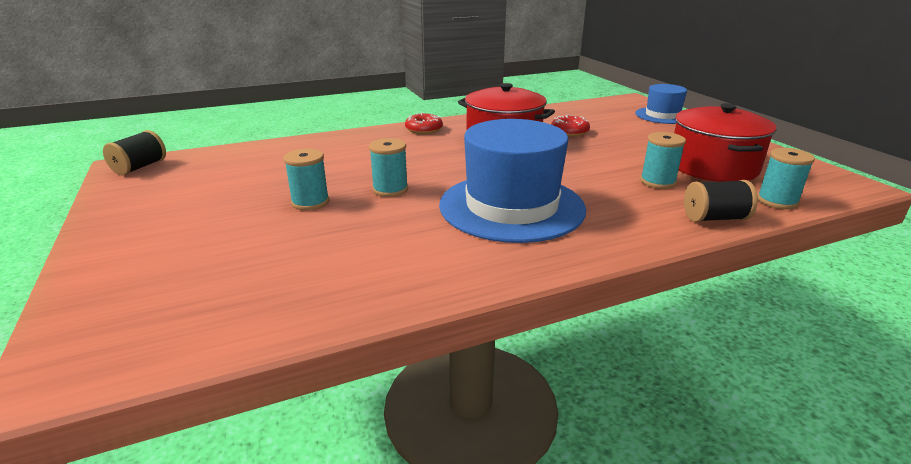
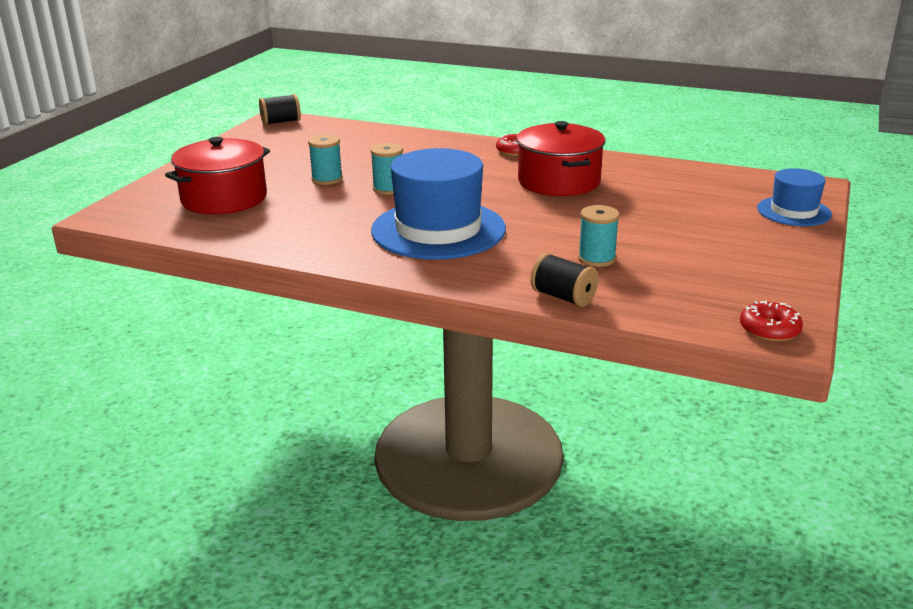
camera: 45 degrees right, 0 degrees up
(569, 132) = (640, 194): red donut -> red donut (769, 329)
(713, 166) = (688, 269): red pot -> red pot (224, 199)
(777, 201) = (658, 312): turquoise spool -> none

